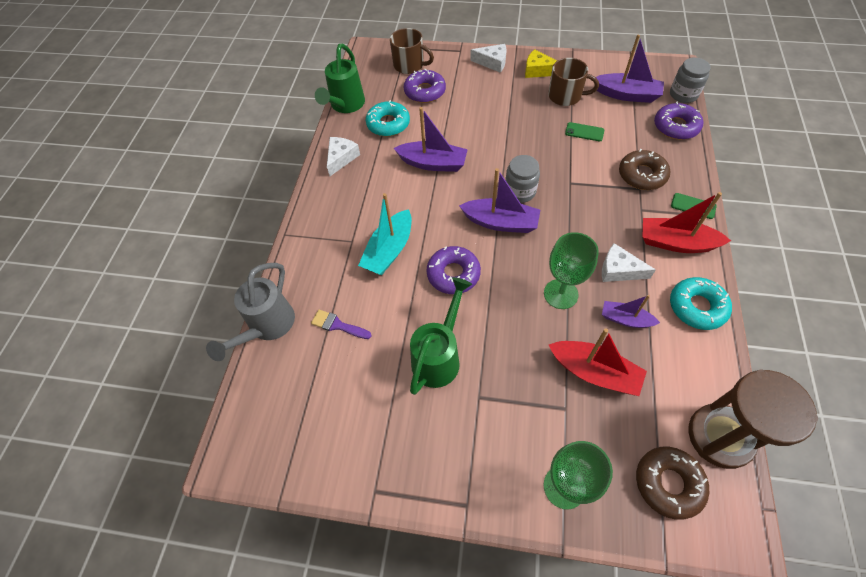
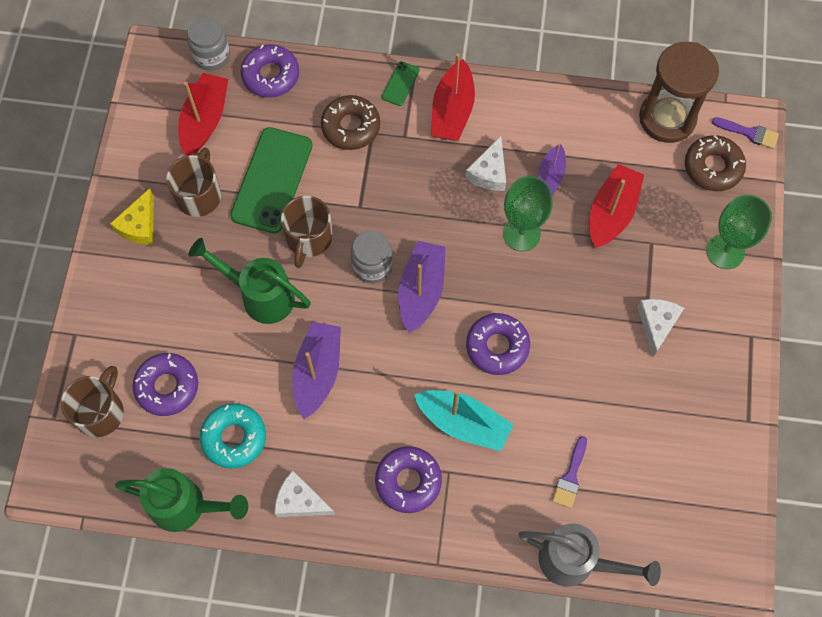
camera: 95 degrees left, 10 degrees up
(347, 216) = (408, 481): none -> purple donut
(439, 356) = (603, 362): green watering can -> green watering can (260, 295)
(492, 62) = (111, 287): white cheese -> white cheese (656, 324)
(539, 154) = (309, 238): none -> brown mug
(584, 132) = (272, 180): green phone -> green phone, size x2.24
(627, 95) = (205, 120): purple boat -> red boat
(697, 307) = (533, 108): turquoise donut -> none
(725, 534) = (749, 133): none -> purple brush

